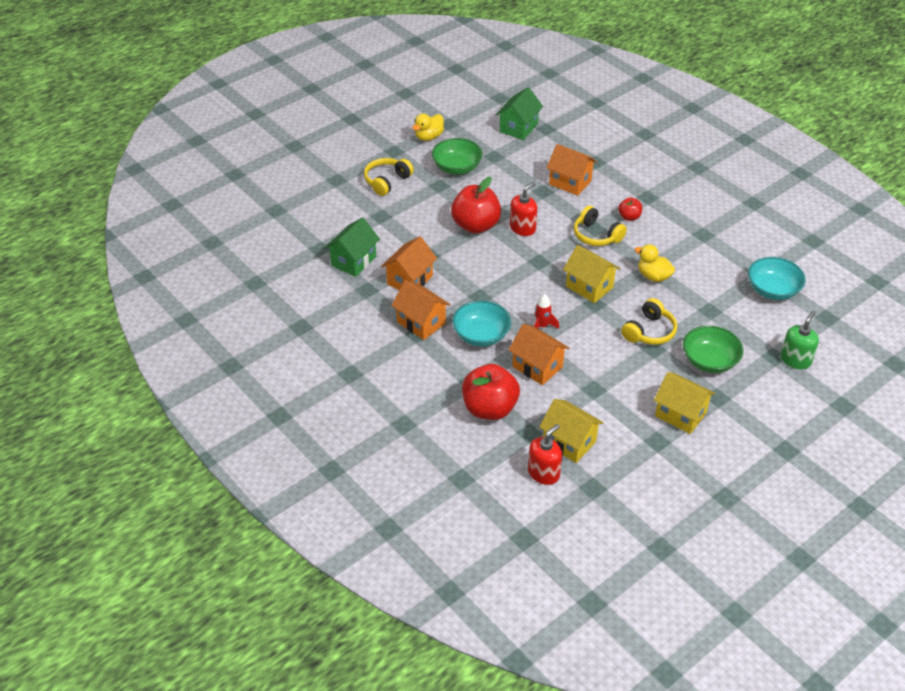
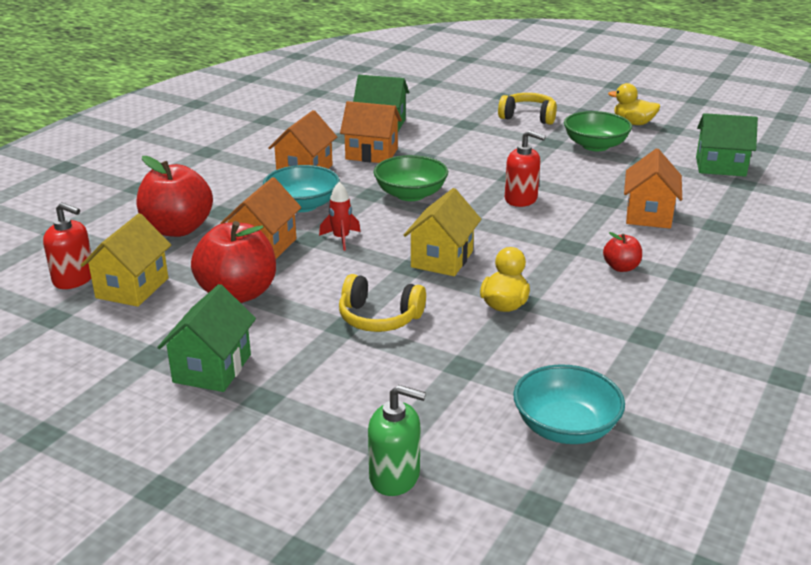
camera: 70 degrees right, 15 degrees down
(476, 225) = (498, 172): red apple -> red apple (238, 294)
(596, 235) = (554, 249): yellow headphones -> none
(680, 414) = (212, 368): yellow house -> green house
(709, 361) = (343, 381): green bowl -> green bowl (410, 194)

